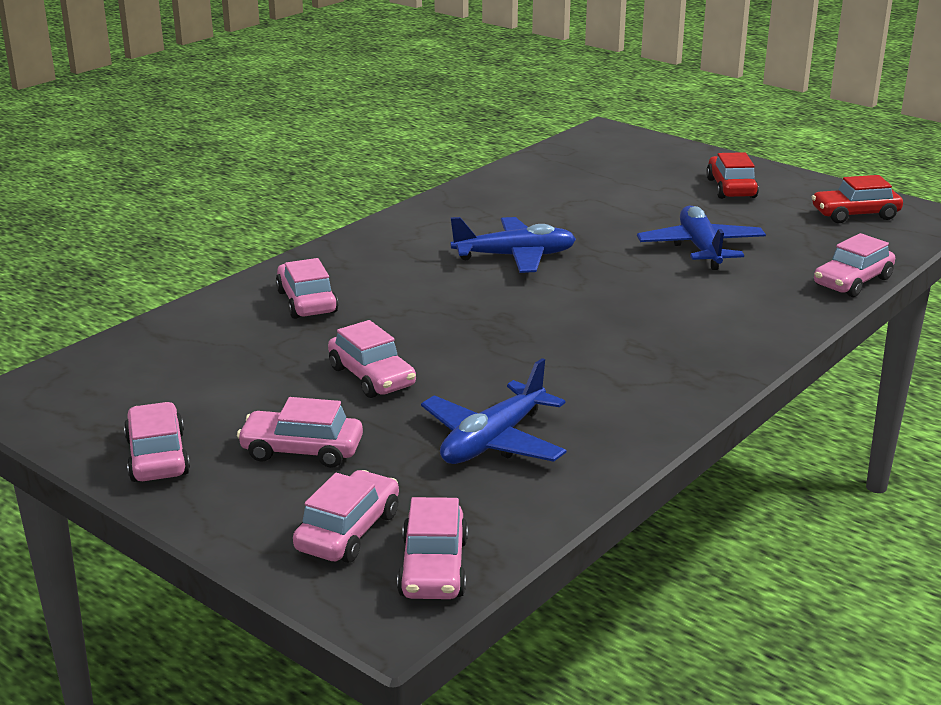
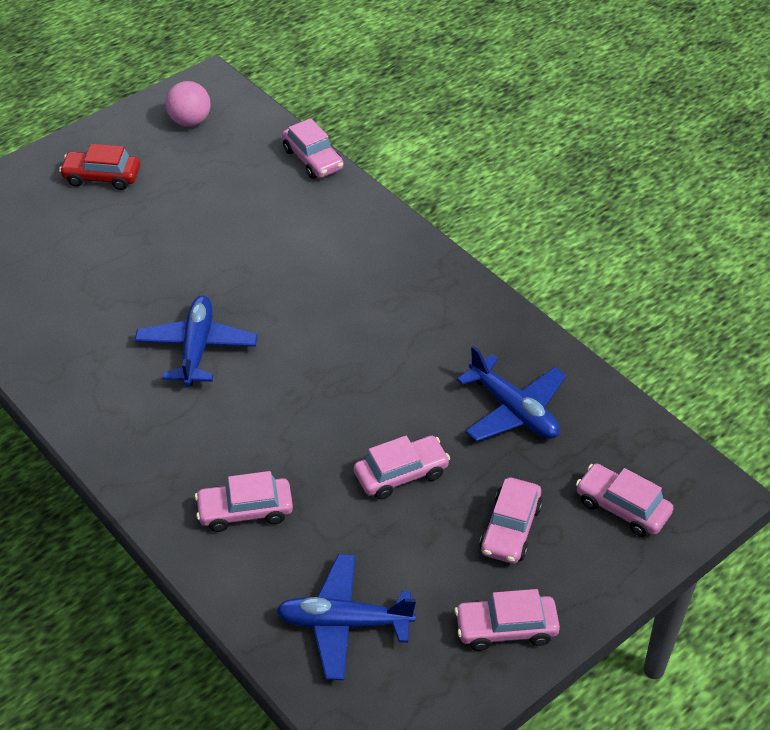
camera: 80 degrees left, 20 degrees up
(433, 568) = (667, 464): pink car -> none
(700, 248) = (223, 226): blue plane -> blue plane (344, 623)
(855, 214) = (190, 121): red car -> pink ball

